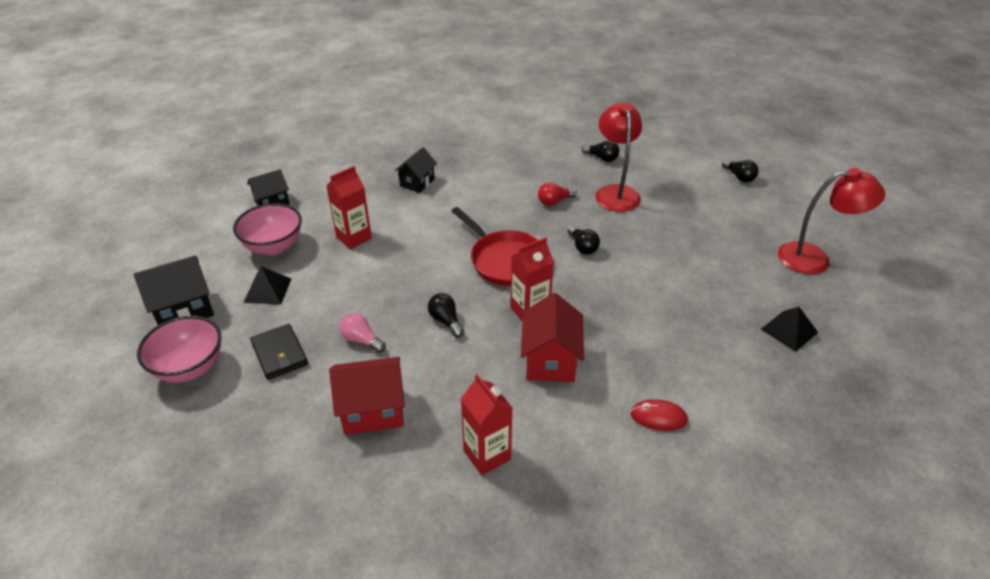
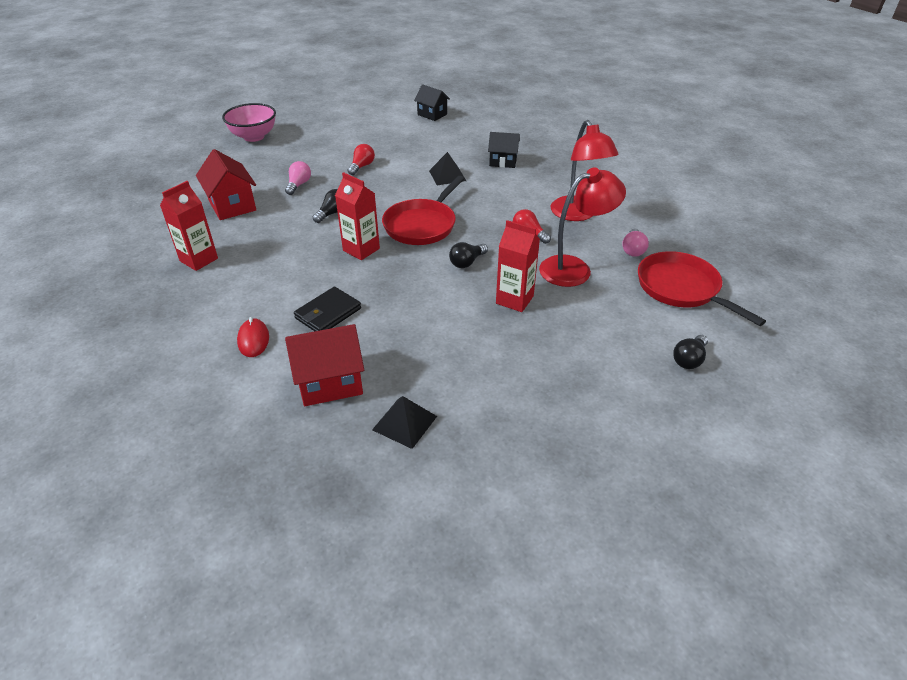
camera: 70 degrees right, 0 degrees up
(184, 310) = (304, 120): black house -> none
(267, 290) = (335, 139): black pyramid -> black pyramid (447, 175)
(274, 246) = (382, 129): pink bowl -> none
(279, 354) = (275, 160): black wallet -> black wallet (328, 313)
(354, 238) = (410, 154): red carton -> red carton (514, 300)
(355, 280) = (362, 166): none -> red light bulb
(550, 360) = (305, 270): red house -> red house (330, 382)
(602, 158) = (633, 250): black light bulb -> pink light bulb
(659, 154) = (681, 288): none -> red pan
(814, 258) = (555, 441): red lamp -> red lamp (577, 214)

